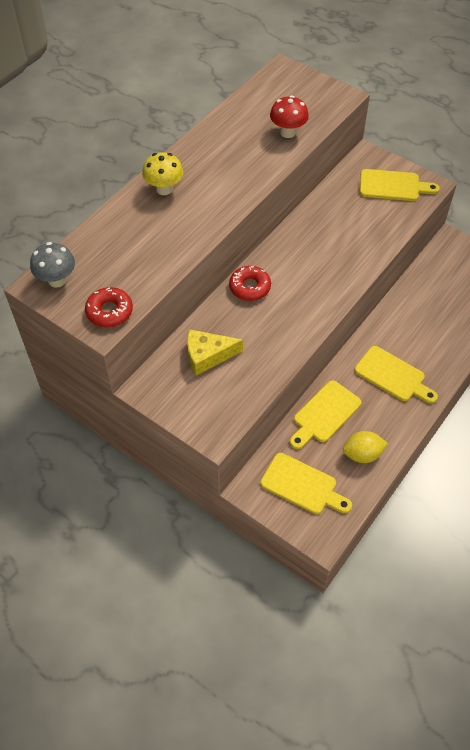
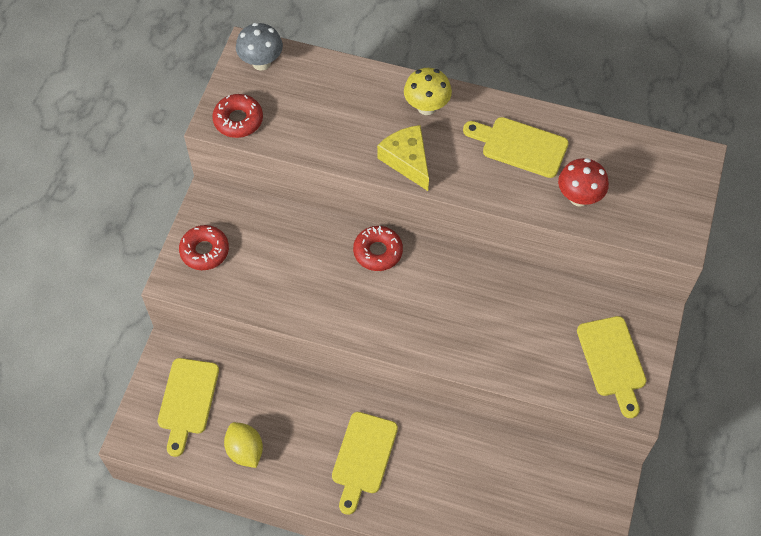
camera: 70 degrees right, 5 degrees up
(195, 404) = (204, 251): none -> red donut
(207, 356) = (269, 242): yellow cheese -> yellow cheese (407, 160)
(324, 414) = (284, 398): yellow cutting board -> yellow cutting board (520, 146)

